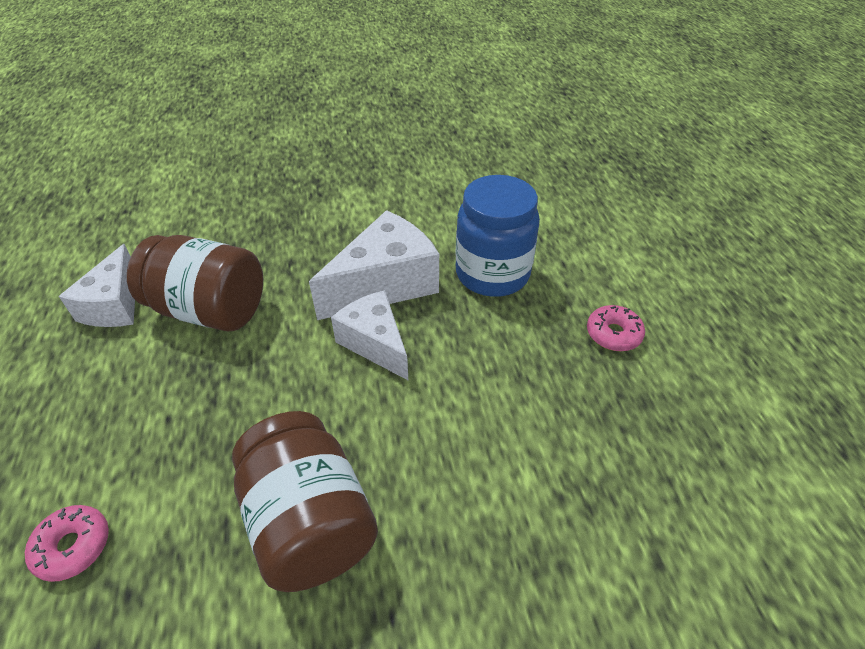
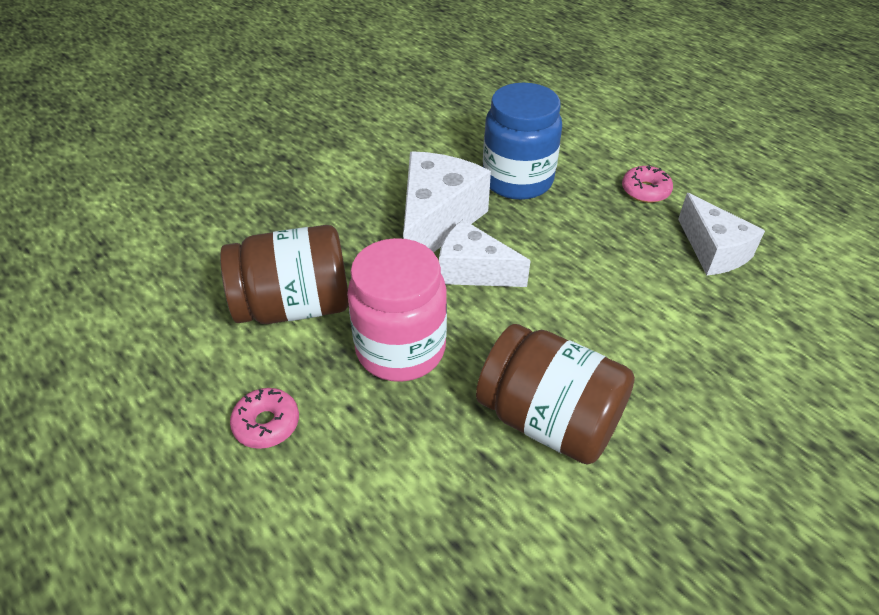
camera: 30 degrees left, 0 degrees up
(73, 546) = (370, 540): pink donut -> pink donut (266, 423)
(115, 305) = (188, 341): white cheese -> white cheese (713, 251)
(251, 387) = (400, 349): none -> pink jar

